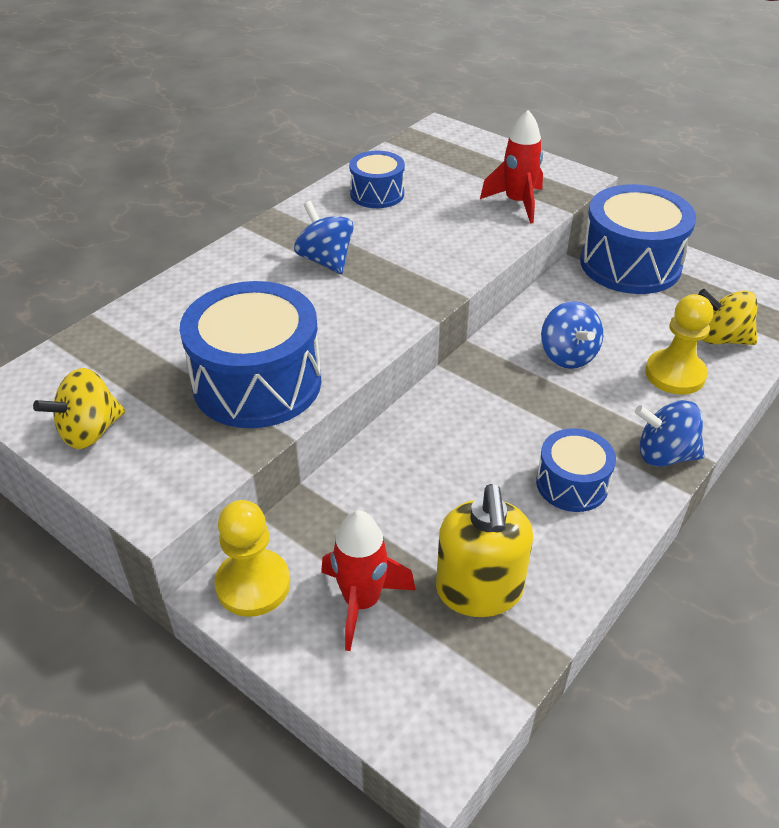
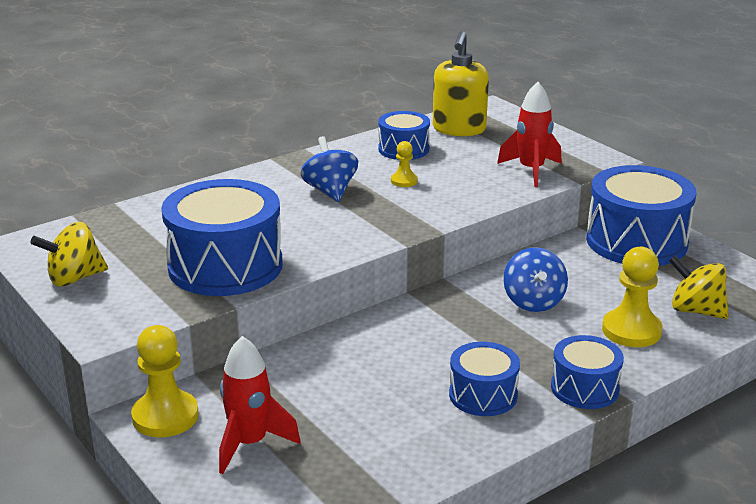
camera: 15 degrees right, 15 degrees down
(396, 235) = (404, 181): none -> yellow pawn
(479, 591) = (356, 454): yellow soap dispenser -> yellow soap dispenser (459, 129)
(664, 455) = (584, 388): blue spinning top -> blue drum

